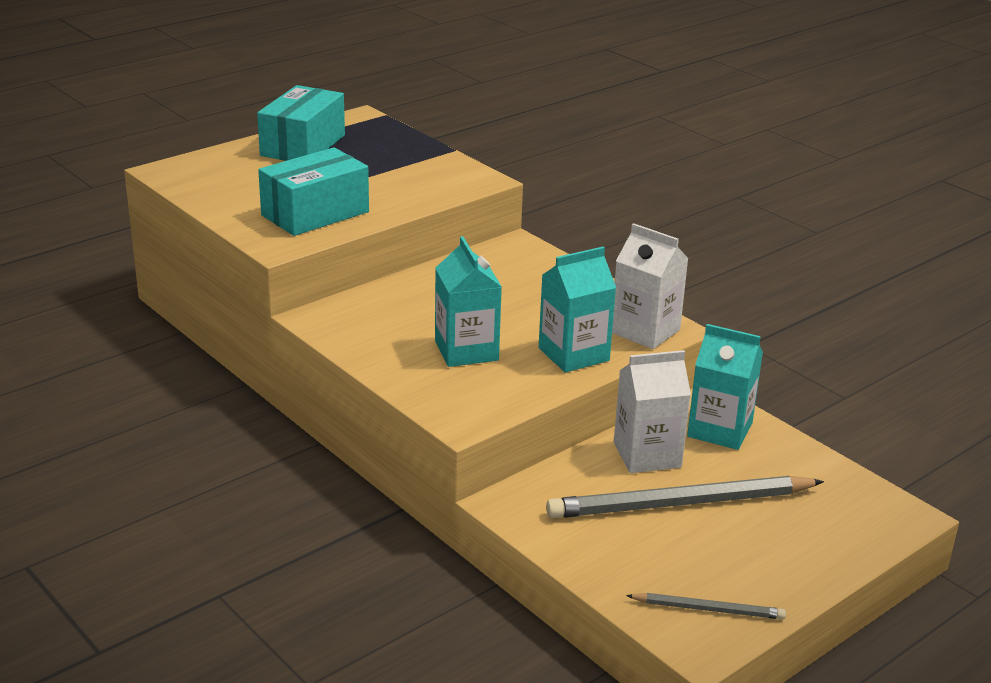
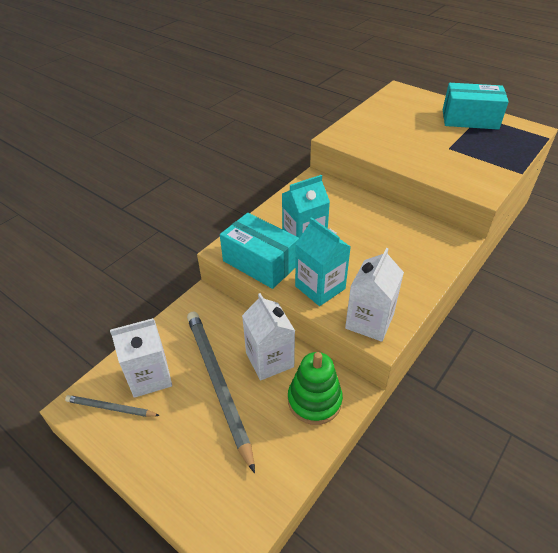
camera: 80 degrees right, 15 degrees up
(315, 214) = (383, 140): turquoise box -> turquoise box (260, 263)
(656, 567) = (150, 376): none -> white carton
(708, 609) = (110, 408): grey pencil -> grey pencil turned 105 degrees clockwise
(719, 430) = (314, 400): turquoise carton -> green stacking toy

